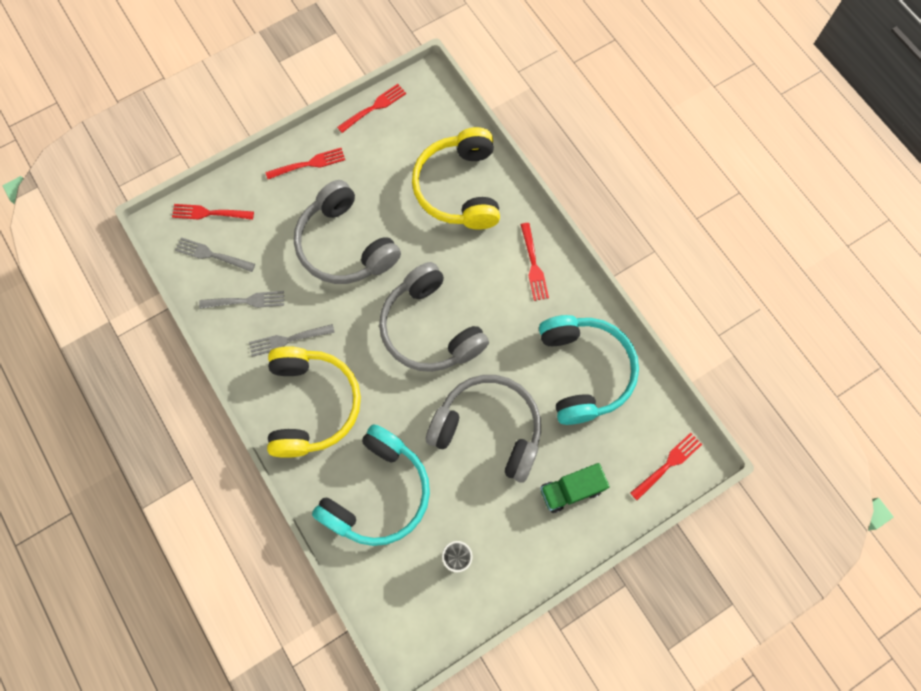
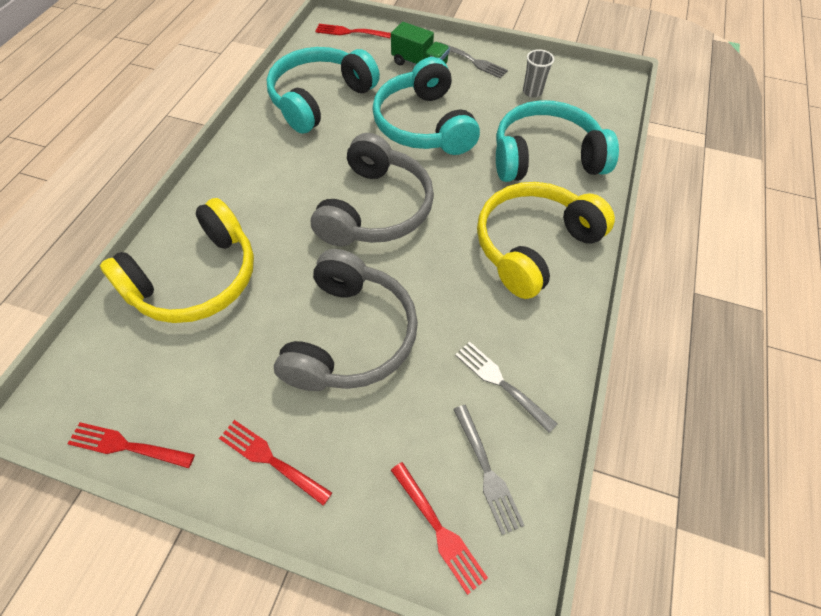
camera: 130 degrees left, 15 degrees down
(289, 339) = (498, 310): grey fork -> grey fork (473, 61)
(488, 430) = (424, 125): grey headphones -> turquoise headphones
(533, 264) = (244, 176): red fork -> none

